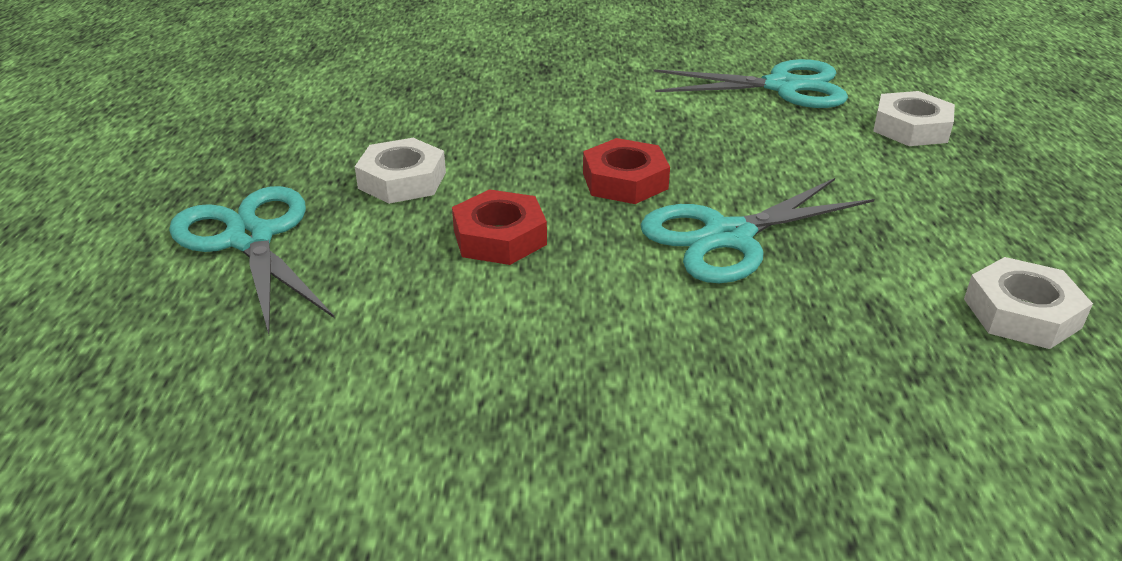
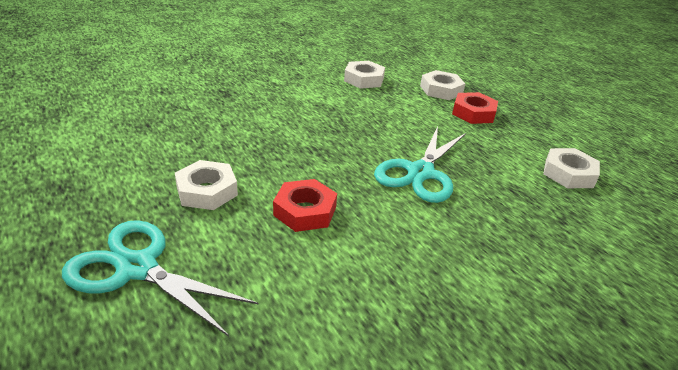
camera: 35 degrees left, 0 degrees up
(625, 181) = (339, 154): red nut -> red nut (473, 113)
(782, 87) = (364, 79): turquoise scissors -> white nut

